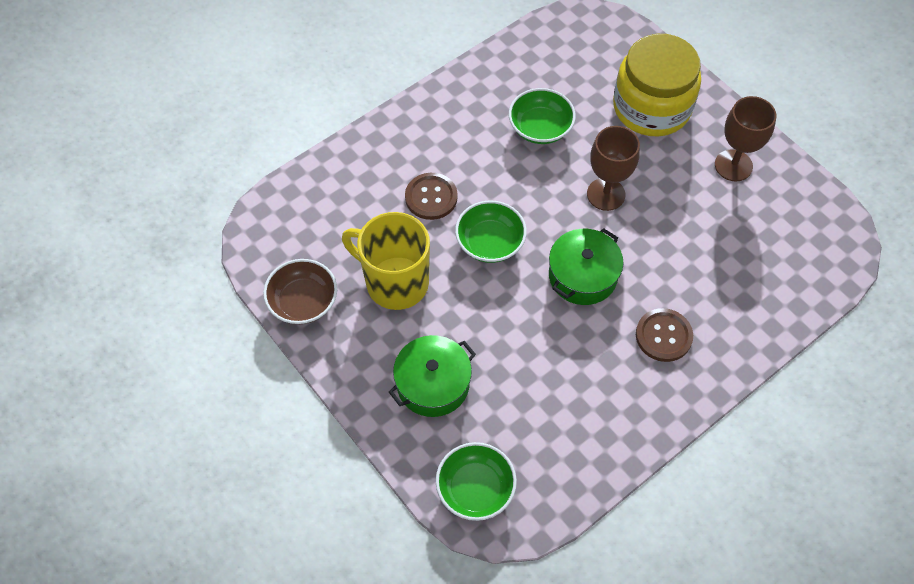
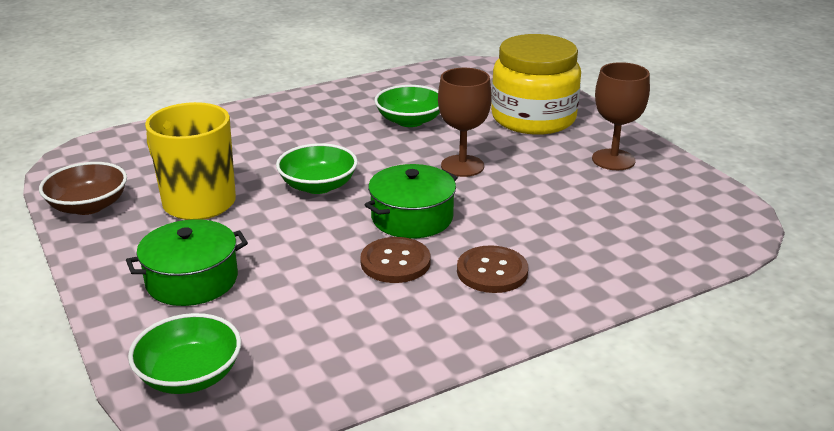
camera: 10 degrees right, 30 degrees down
(431, 197) = (272, 152): brown button -> brown button (395, 262)

